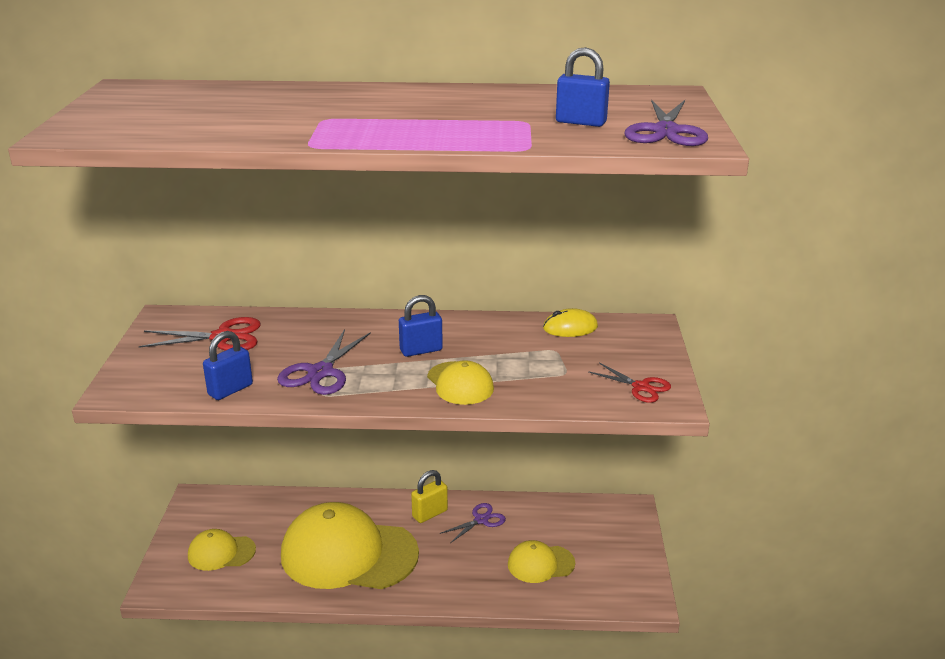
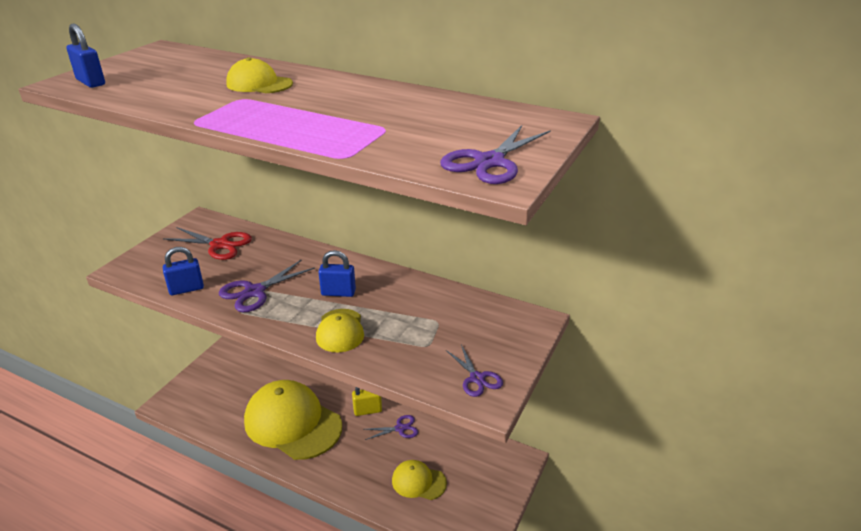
camera: 25 degrees right, 5 degrees up
(221, 552) = (216, 393): yellow cap -> yellow cap (259, 84)
(570, 327) = (468, 304): yellow mouse -> none
(581, 122) = (429, 138): blue padlock -> blue padlock (91, 82)
(640, 387) = (477, 378): red scissors -> purple scissors

